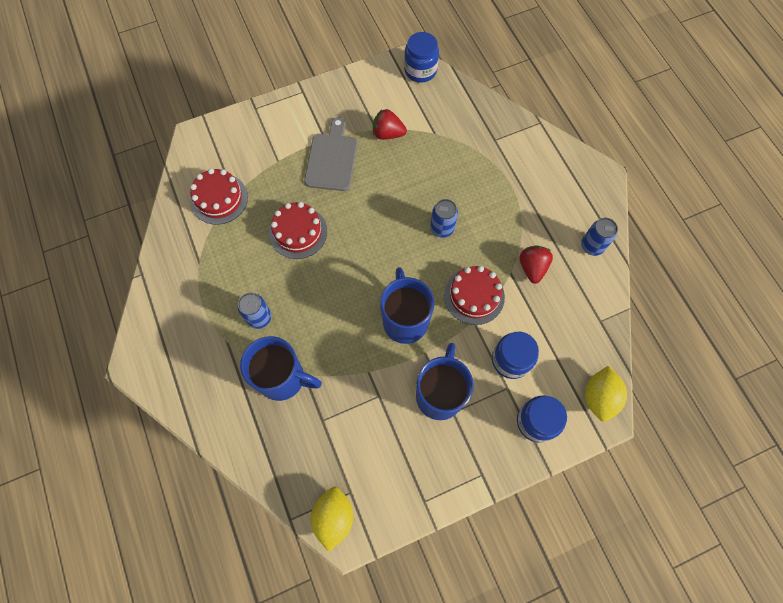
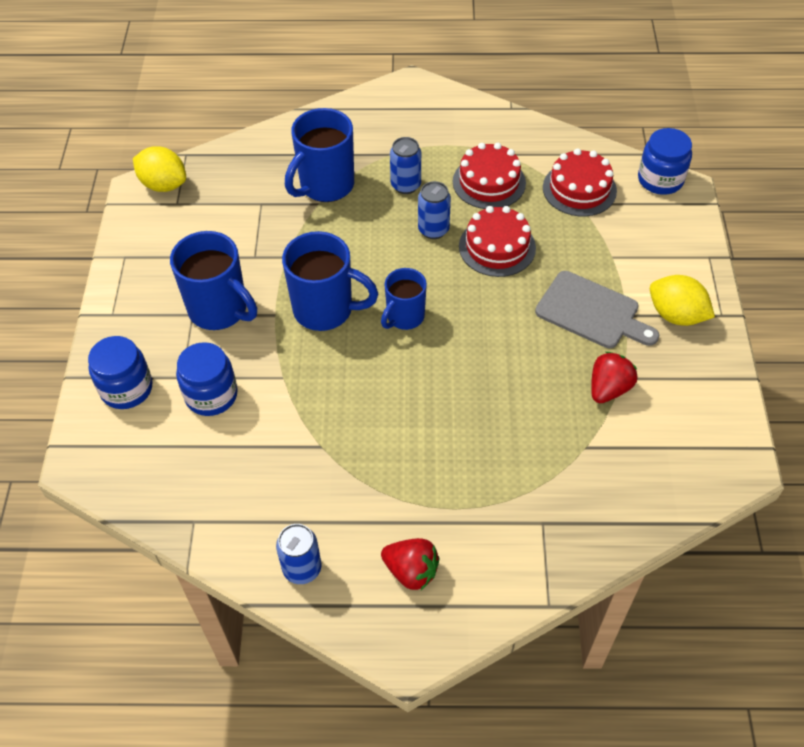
camera: 115 degrees right, 15 degrees down
(387, 266) = (404, 317): none -> blue mug
(420, 70) = (716, 474): blue jar -> blue jar (660, 180)
(442, 228) = (426, 394): blue can -> blue can (433, 230)
(474, 296) = (314, 391): red cake -> red cake (489, 182)
(532, 268) = (313, 475): red strawberry -> red strawberry (411, 571)
(599, 397) = (106, 468): yellow lemon -> yellow lemon (676, 315)

